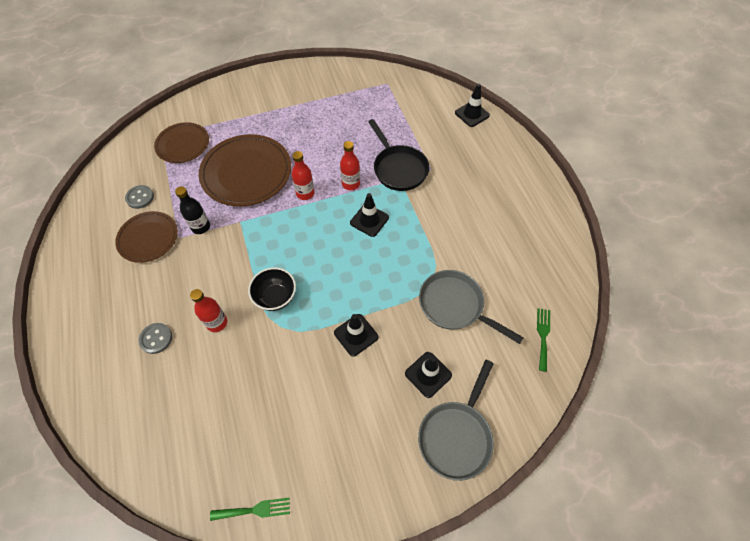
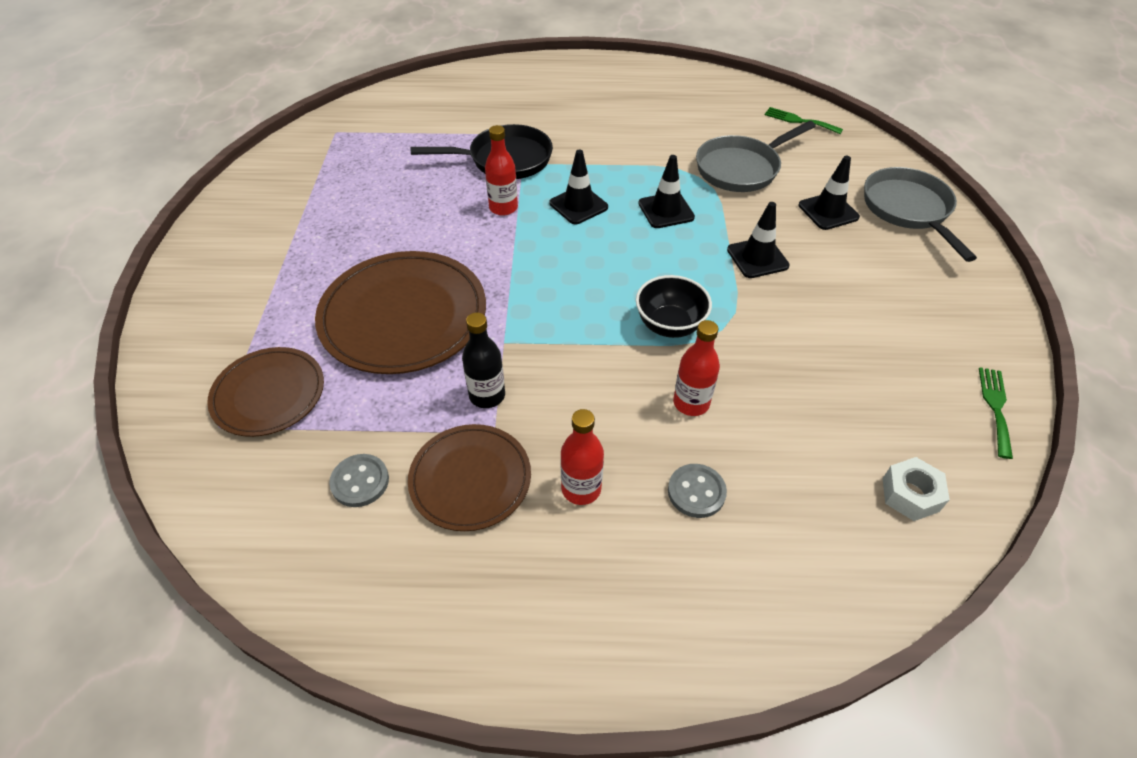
camera: 70 degrees left, 10 degrees down
(172, 455) = (910, 494): none -> white nut
(305, 193) = (492, 257): red bottle -> red bottle (581, 489)
(456, 436) = (908, 210): grey pan -> grey pan turned 150 degrees counterclockwise
(472, 114) = (455, 81): black traffic cone -> black traffic cone (666, 210)

